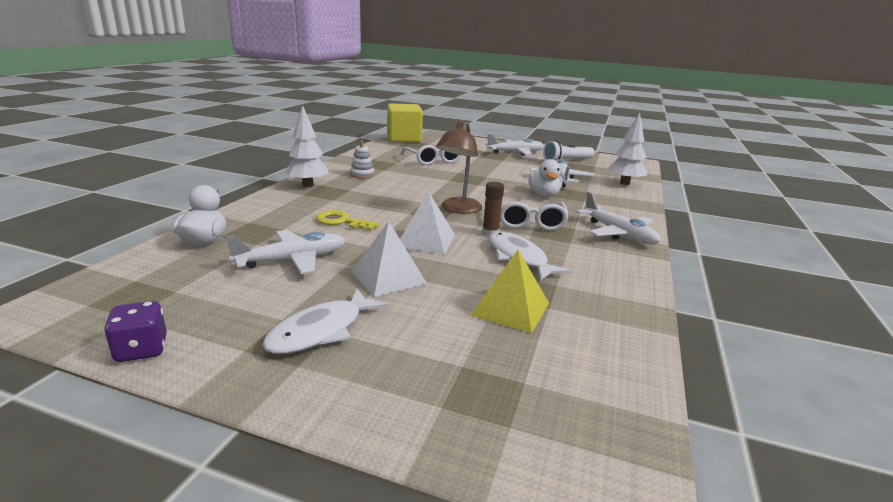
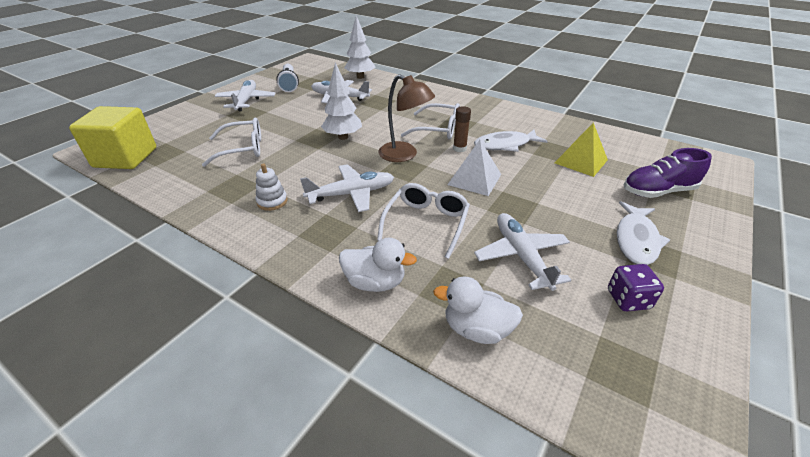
camera: 75 degrees left, 15 degrees up
(141, 350) = (703, 339): purple dice -> purple dice (628, 299)
(308, 185) = (295, 246): white tree -> white tree (343, 137)
(321, 331) = (636, 240): white fish -> white fish turned 60 degrees clockwise
(341, 221) = (426, 223): yellow key -> white glasses
(388, 277) = (546, 204): white pyramid -> none
(452, 370) = (658, 191): none -> purple shoe
(544, 195) = (378, 112): white duck -> white duck (375, 282)
(618, 233) = (462, 103): white plane -> white plane (351, 194)

